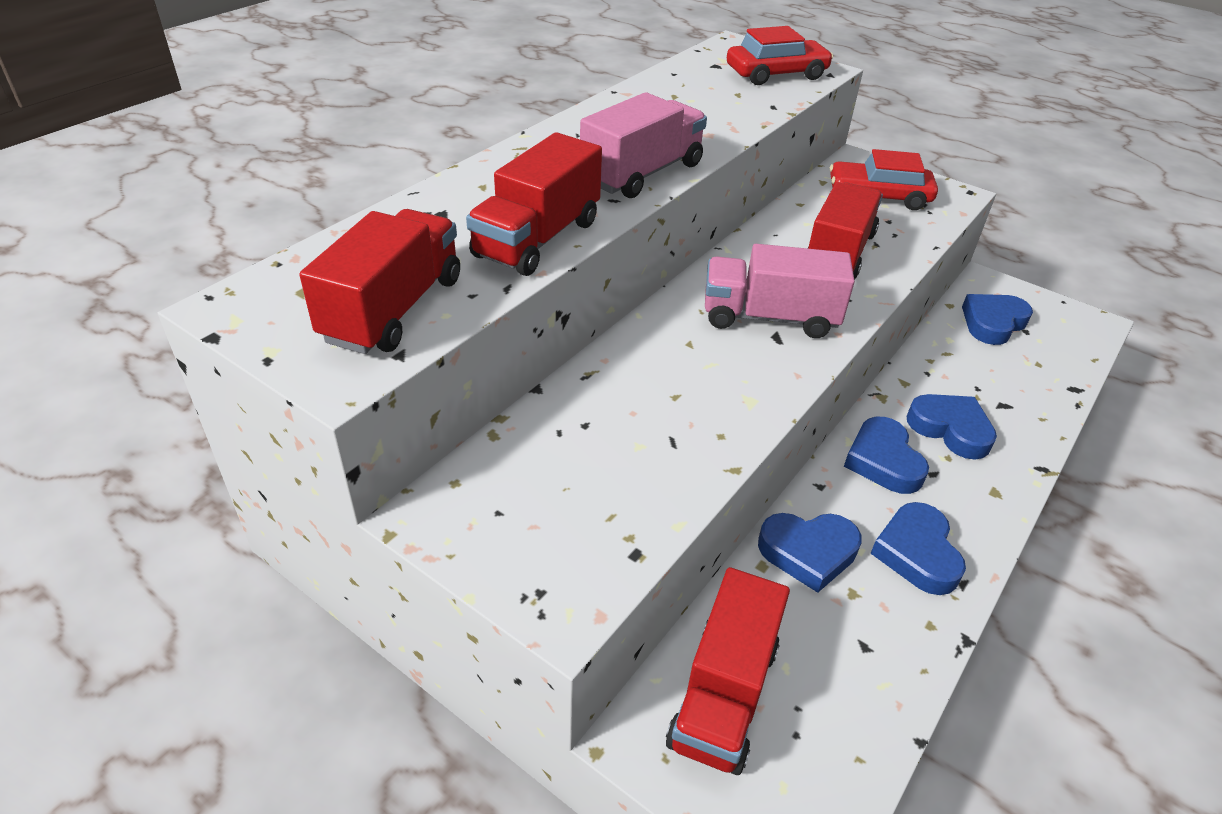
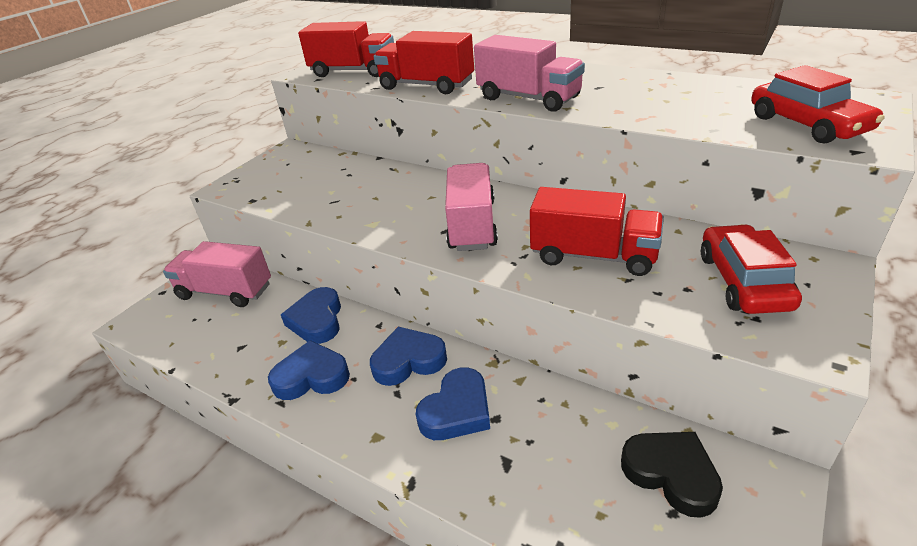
camera: 90 degrees right, 5 degrees down
(723, 694) = (225, 291): red truck -> pink truck
(993, 323) = (671, 474): blue heart -> black heart

